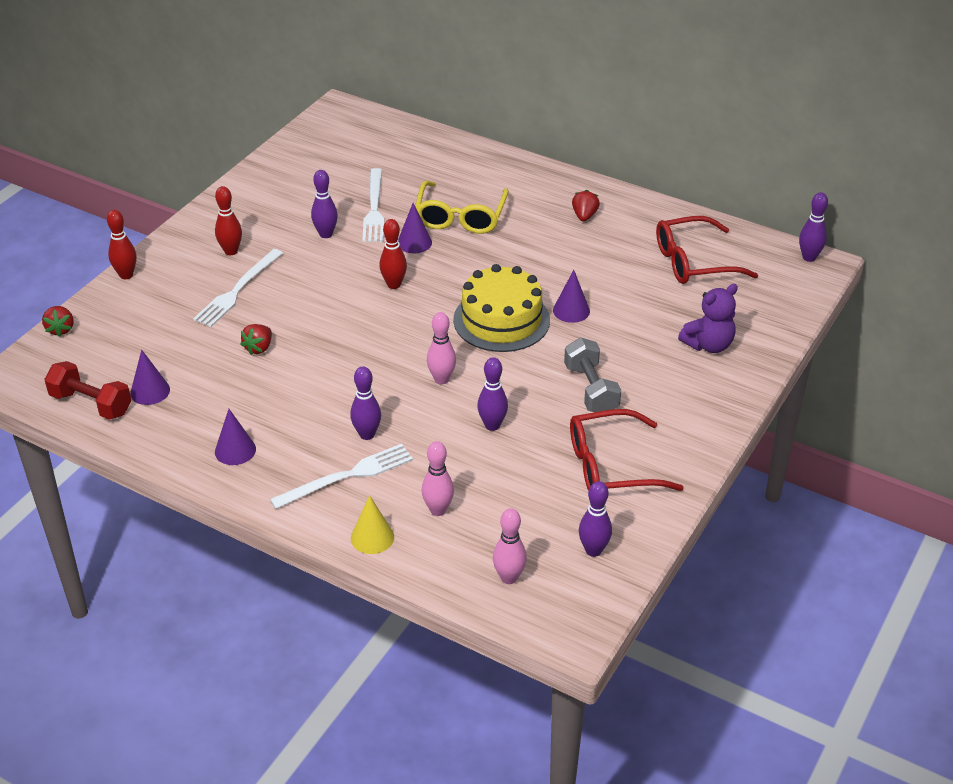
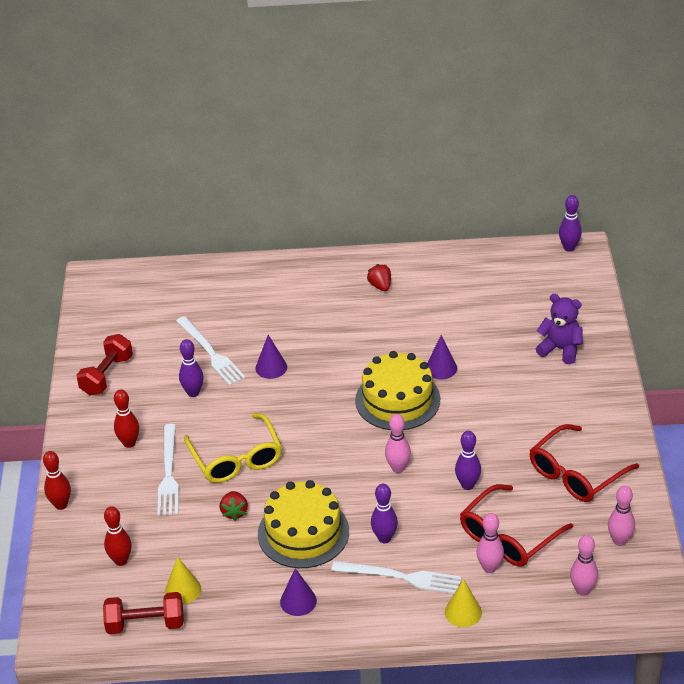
camera: 30 degrees left, 0 degrees up
(60, 329) = (53, 577): red strawberry -> none
(150, 391) = (183, 590): purple cone -> yellow cone
(269, 189) = (107, 375): none -> red dumbbell
(300, 394) = (303, 532): none -> yellow cake
(347, 476) = (401, 577): white fork -> white fork turned 75 degrees clockwise
(394, 284) = (289, 410): red bowling pin -> red bowling pin (121, 560)
(460, 217) = (286, 329): yellow glasses -> yellow glasses (236, 458)
(591, 389) = (511, 423): grey dumbbell -> none
(593, 550) = (619, 541): purple bowling pin -> pink bowling pin
(693, 262) = (493, 288): red glasses -> red glasses (508, 536)
(708, 345) = (560, 349): purple teddy bear -> purple teddy bear turned 90 degrees counterclockwise

